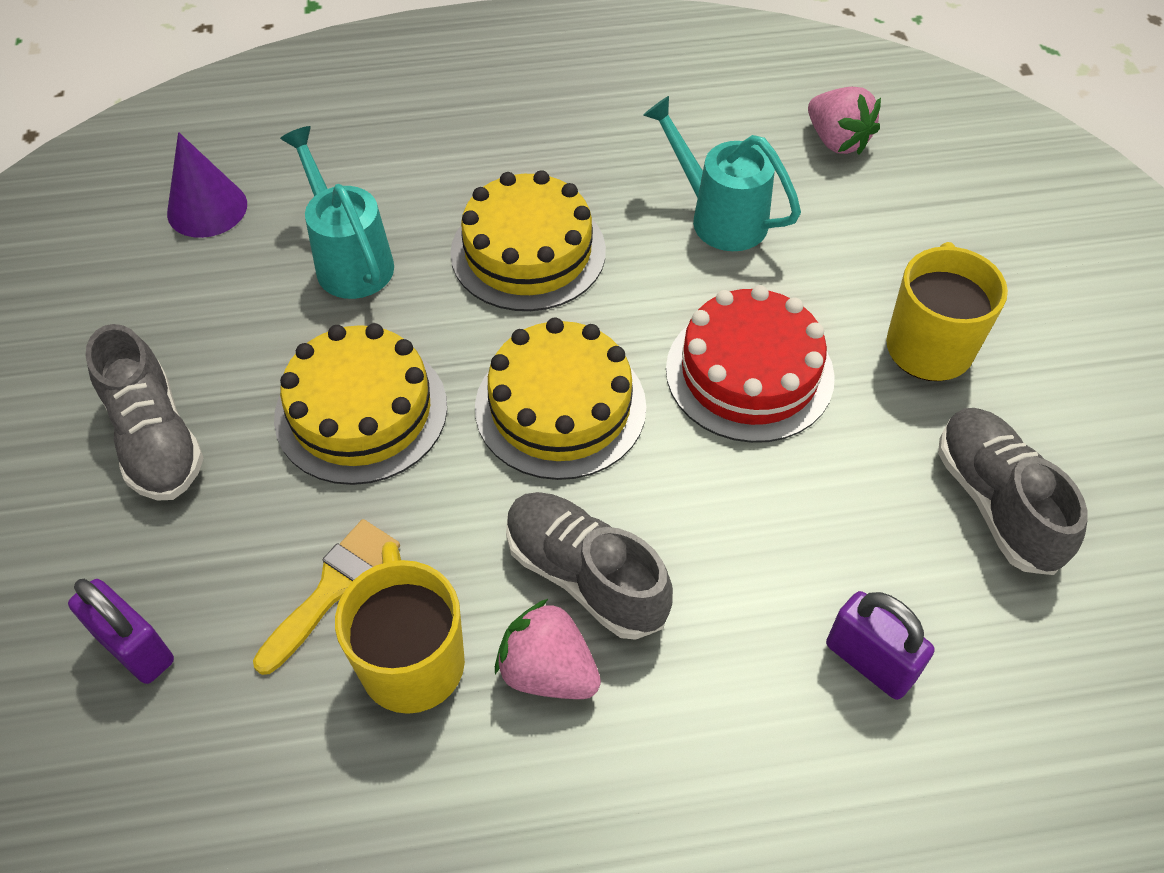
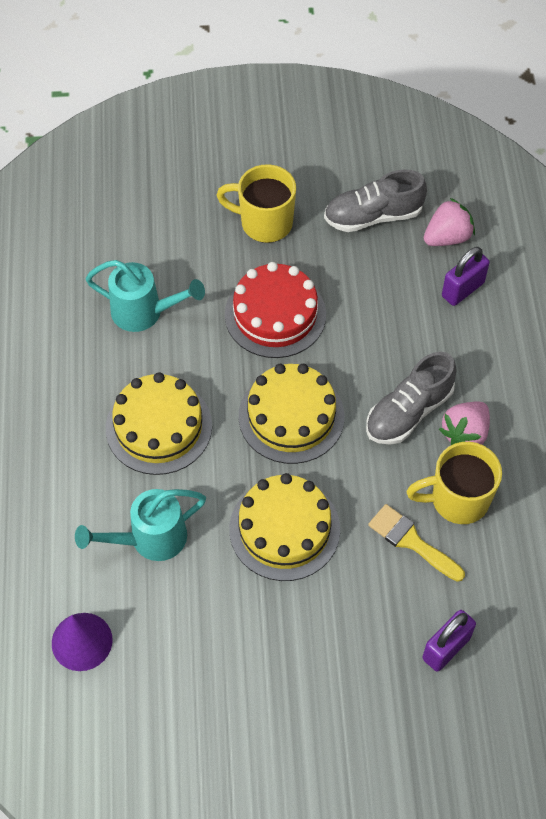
camera: 85 degrees left, 5 degrees up
(155, 439) = (296, 654): grey shoe -> none
(720, 217) = (144, 312): turquoise watering can -> turquoise watering can turned 120 degrees counterclockwise
(837, 141) = (83, 236): pink strawberry -> pink strawberry (447, 237)

